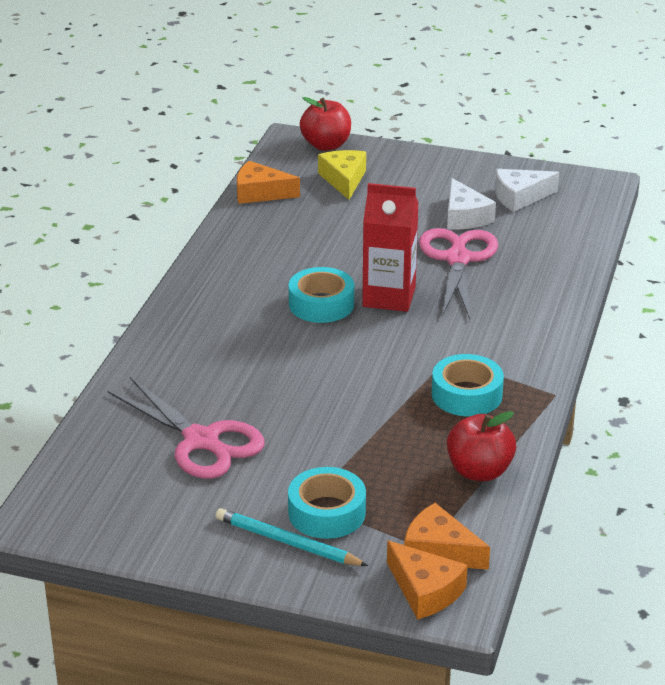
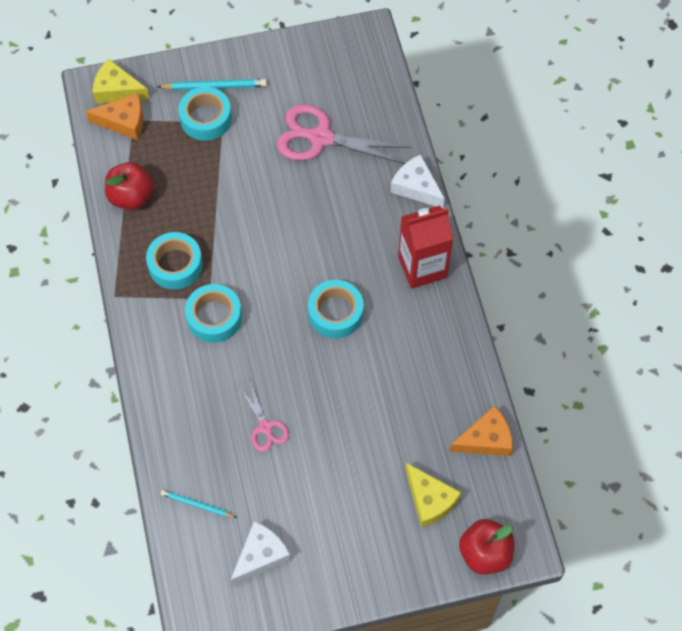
camera: 150 degrees right, 30 degrees up
(389, 297) = (291, 348): red carton -> red carton (422, 267)
(425, 591) = (117, 90): orange cheese -> yellow cheese
(452, 342) = (214, 317): none -> turquoise tape
(458, 259) = (265, 427): pink scissors -> pink scissors, size x0.53
(464, 217) = (292, 495): white cheese -> white cheese (416, 187)
(559, 238) = (197, 505): none -> turquoise pencil

